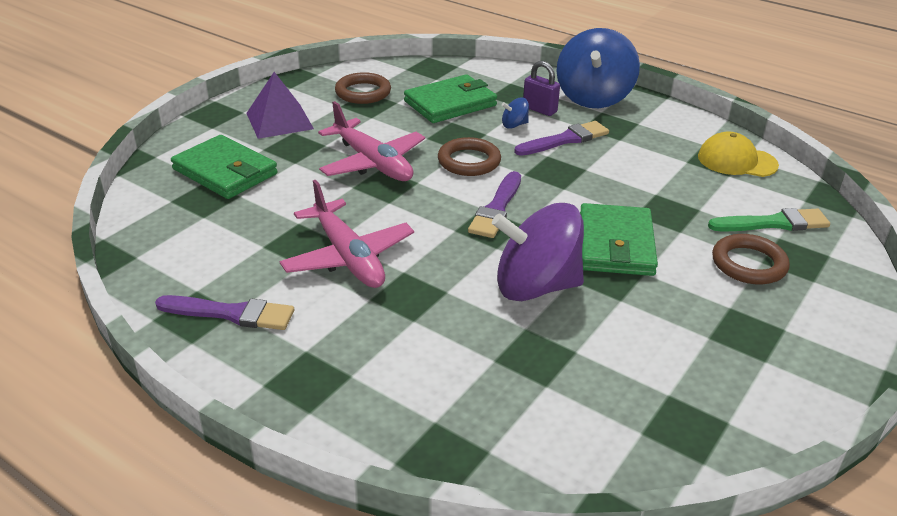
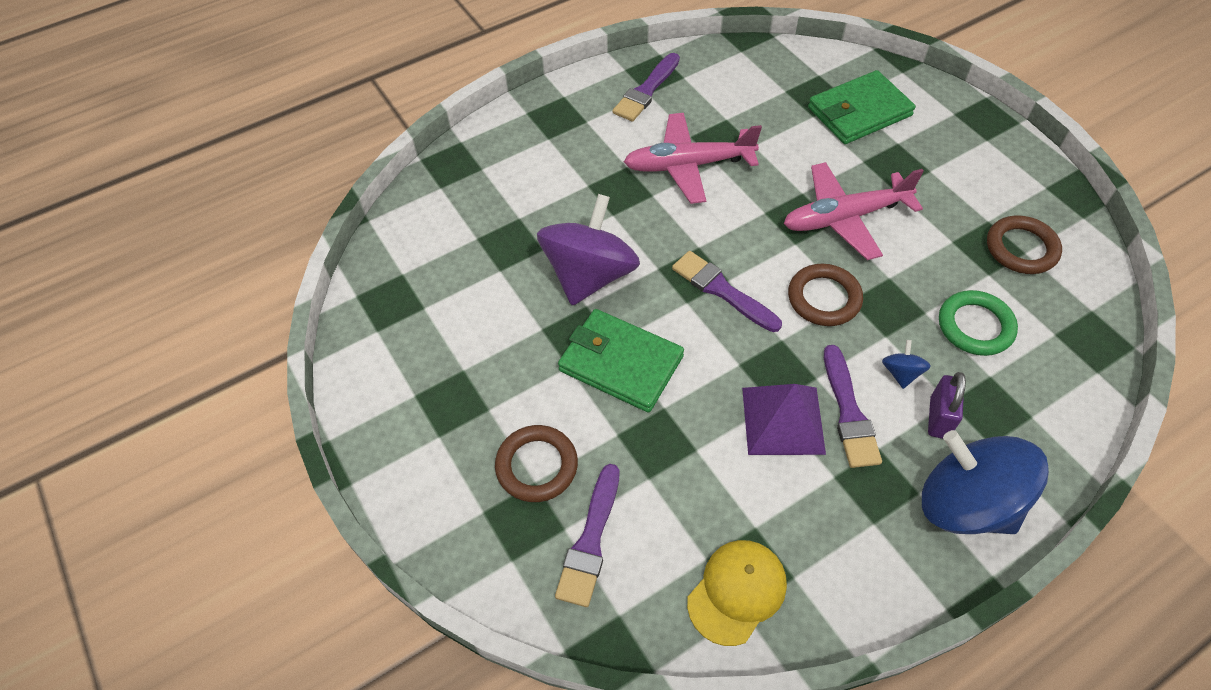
camera: 115 degrees right, 20 degrees up
(279, 121) = (959, 164): purple pyramid -> purple pyramid (783, 420)
(450, 103) = (975, 326): green wallet -> green ring
(539, 110) = (938, 418): purple padlock -> purple padlock turned 45 degrees counterclockwise
(773, 223) = (590, 541): green brush -> purple brush

